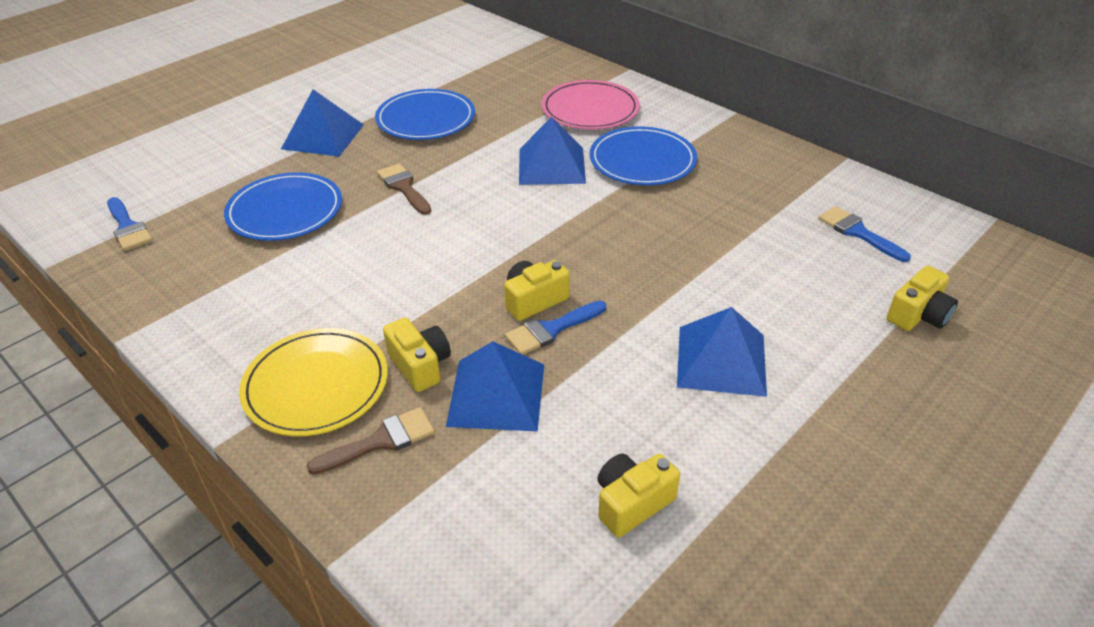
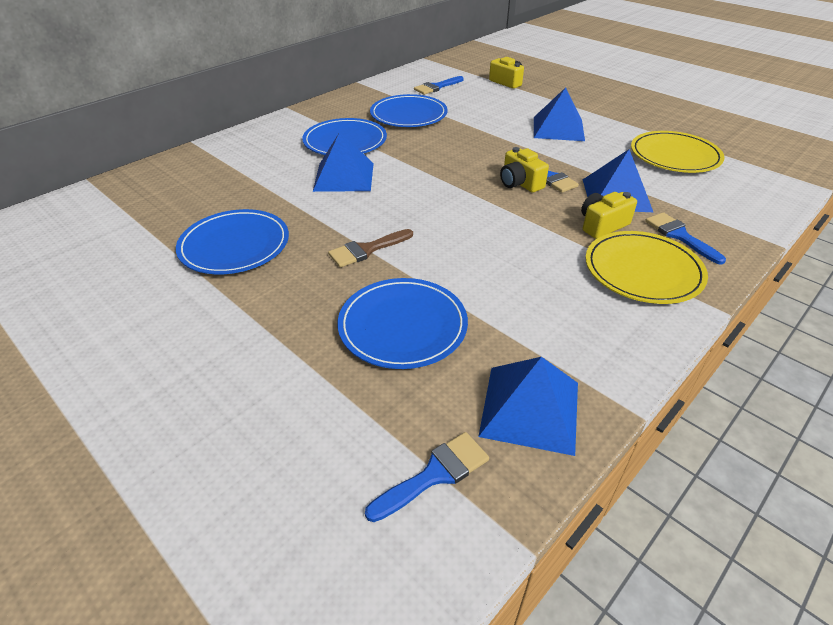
camera: 90 degrees left, 0 degrees up
(323, 136) = (245, 318): blue pyramid -> blue pyramid (530, 408)
(380, 441) = (680, 236): brown brush -> blue brush
(590, 109) = (256, 159): pink plate -> none
(632, 503) = (674, 156): yellow camera -> yellow plate
(737, 206) = (408, 115): none -> blue plate

